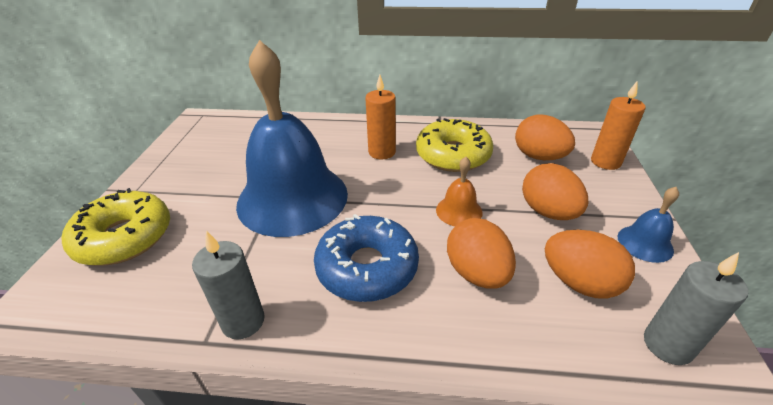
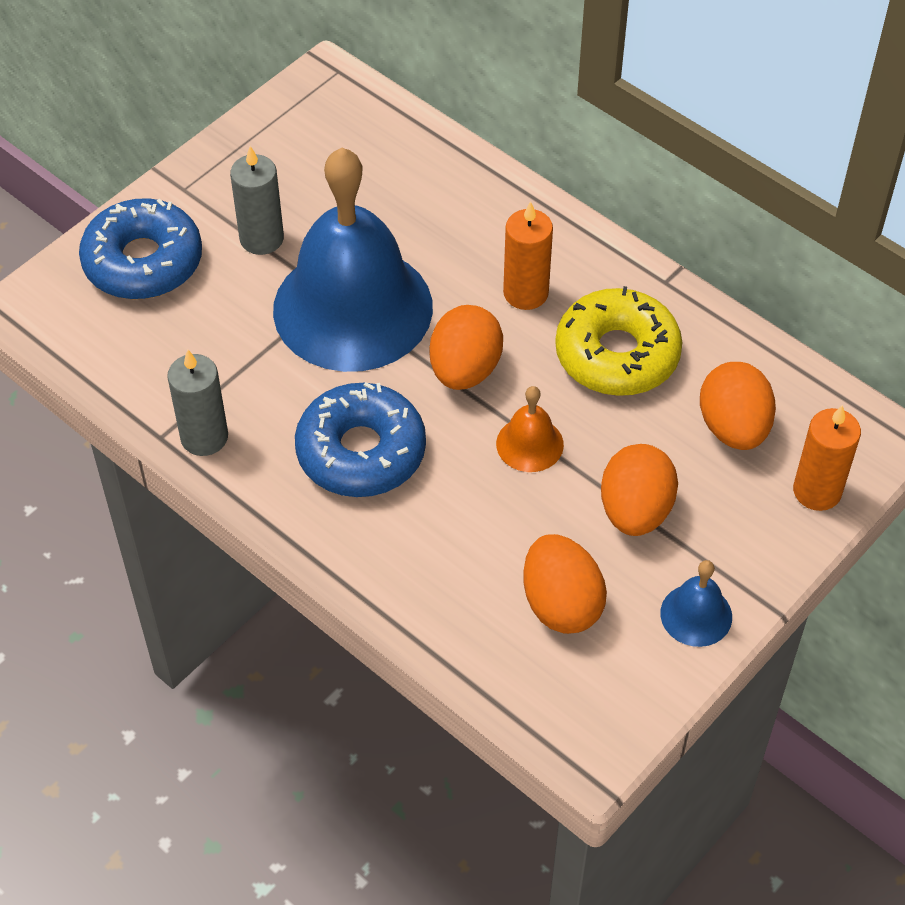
camera: 35 degrees right, 15 degrees up
(124, 237) = (143, 262): yellow donut -> blue donut
(477, 273) = (466, 528): orange egg -> orange egg (465, 370)
(667, 345) = (567, 704): grey candle -> grey candle (261, 239)

